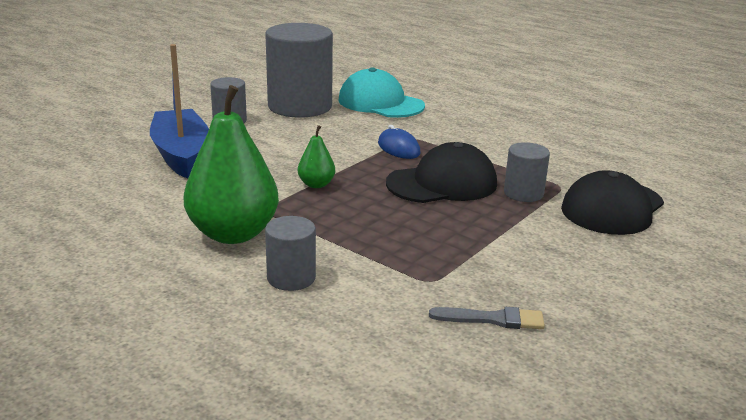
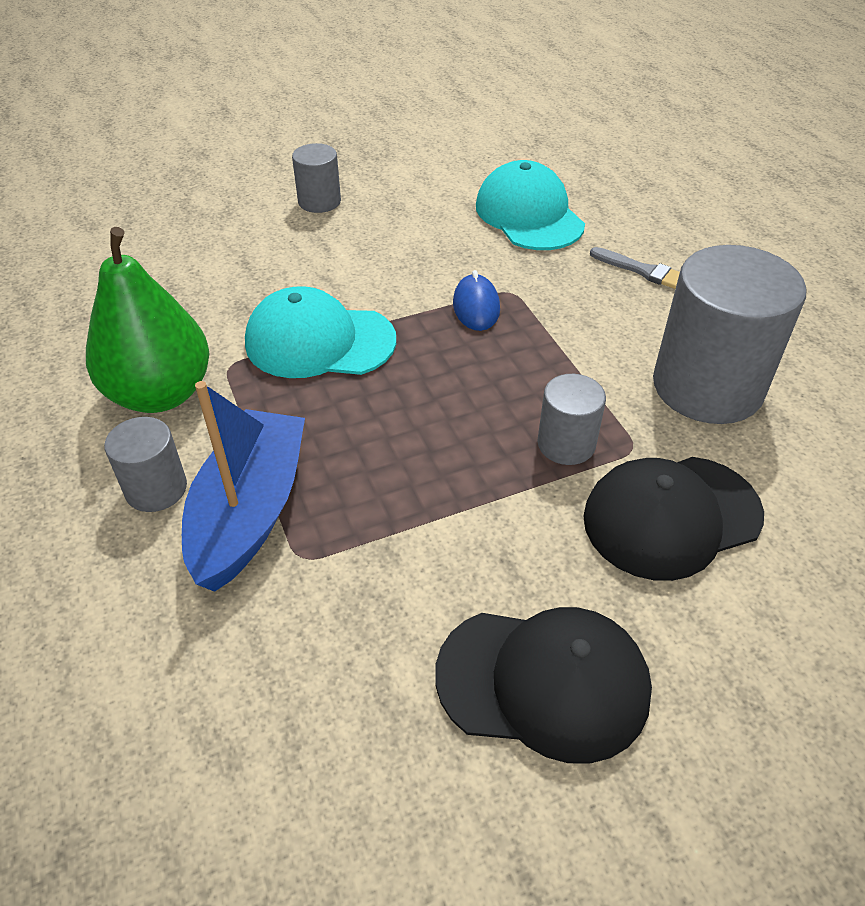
camera: 30 degrees right, 20 degrees up
(181, 154) = (219, 245): blue boat -> blue boat (250, 511)
(300, 106) = (422, 196): grey cylinder -> grey cylinder (707, 386)
(316, 184) = (319, 341): green pear -> turquoise cap
(442, 183) = (473, 389): black cap -> black cap (543, 682)
(492, 319) = (311, 657): grey brush -> grey brush (642, 271)

